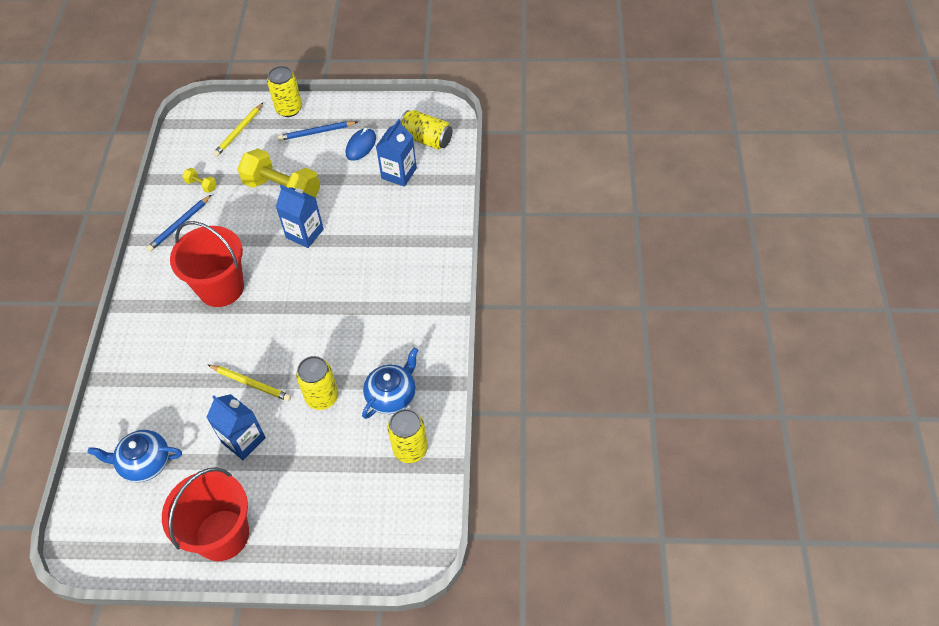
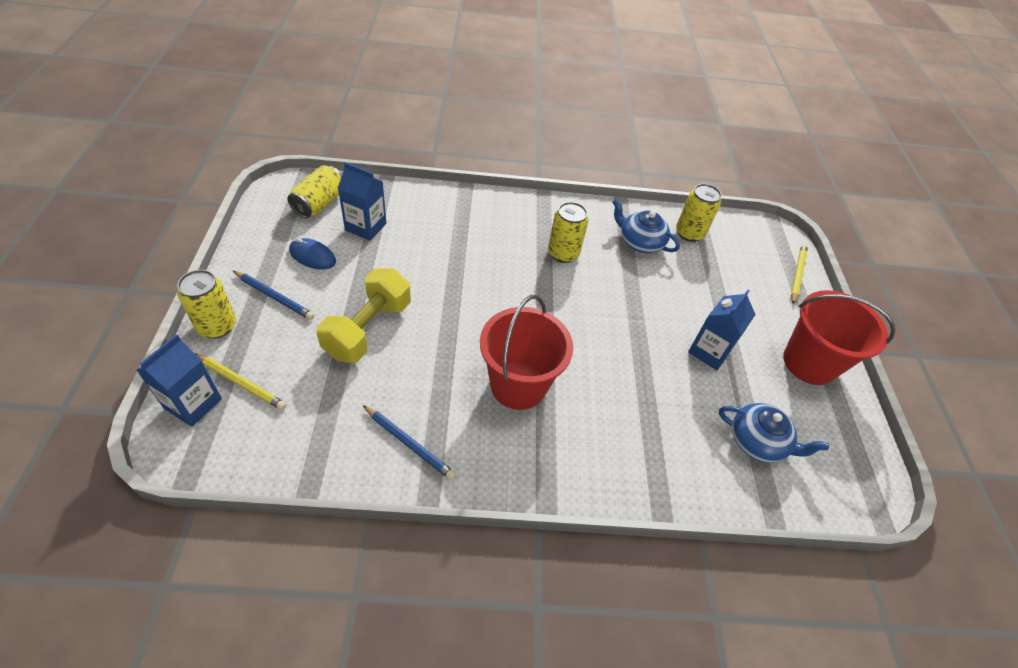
camera: 100 degrees left, 5 degrees down
(144, 462) = (757, 442): blue teapot -> blue teapot turned 60 degrees counterclockwise
(201, 185) = (338, 422): yellow dumbbell -> none
(251, 384) = (644, 348): yellow pencil -> yellow pencil (797, 274)
(304, 233) = (441, 306): blue carton -> blue carton (193, 403)
(316, 132) = (274, 297): blue pencil -> blue pencil turned 45 degrees counterclockwise
(322, 397) = (650, 290): yellow can -> yellow can (563, 253)

